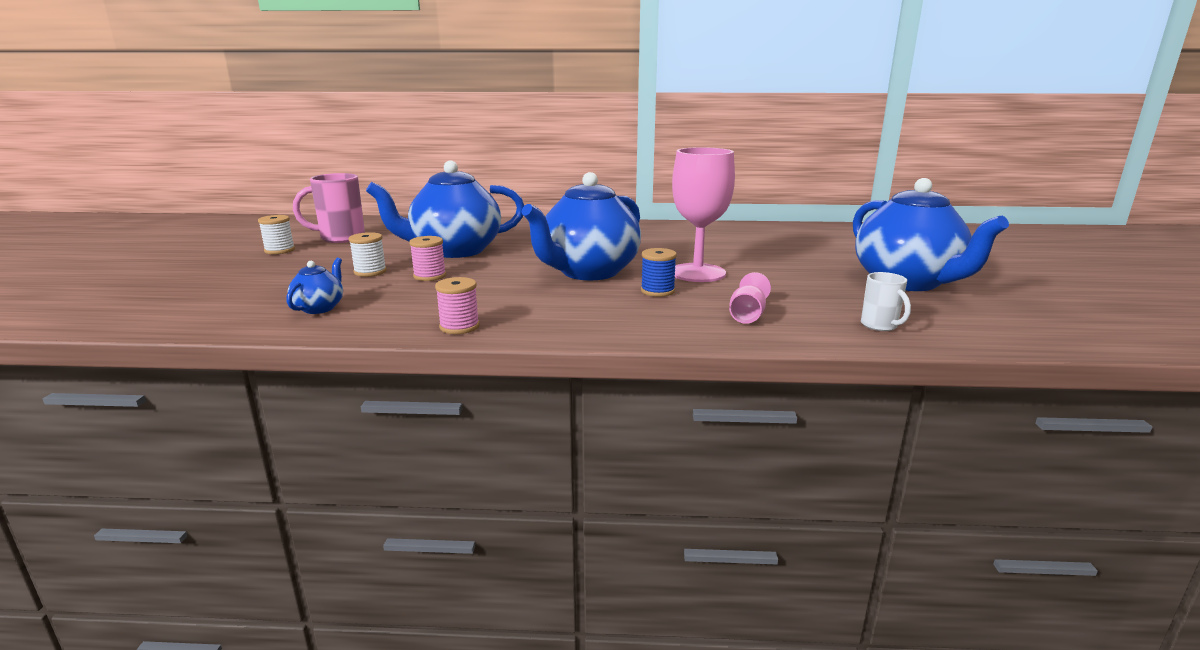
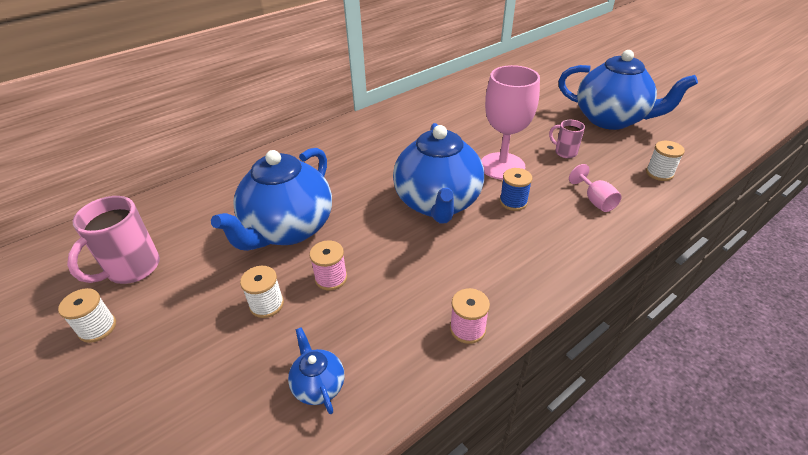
camera: 40 degrees left, 20 degrees up
(788, 284) = (565, 152): none -> pink mug
(880, 326) = (659, 173): white mug -> white spool

